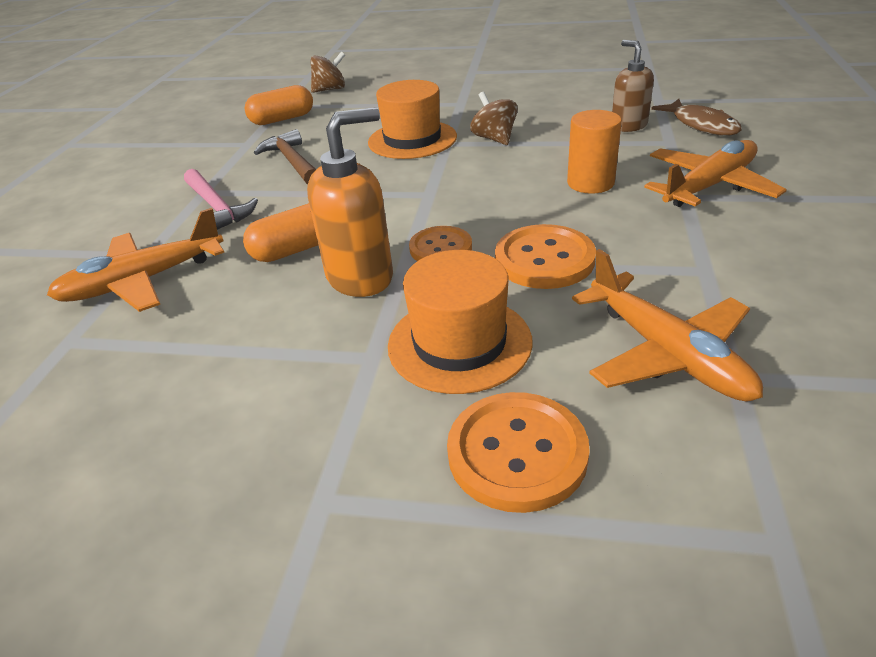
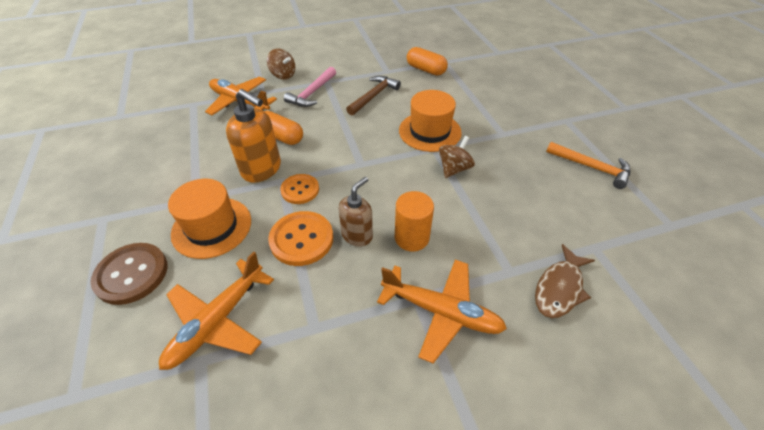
camera: 60 degrees right, 10 degrees up
(330, 89) = (482, 69): brown spinning top -> brown spinning top (283, 75)
(517, 453) = (132, 274): orange button -> brown button
(552, 77) = (591, 167): none -> orange hammer
(628, 126) = (524, 238): brown soap dispenser -> brown soap dispenser (357, 235)

